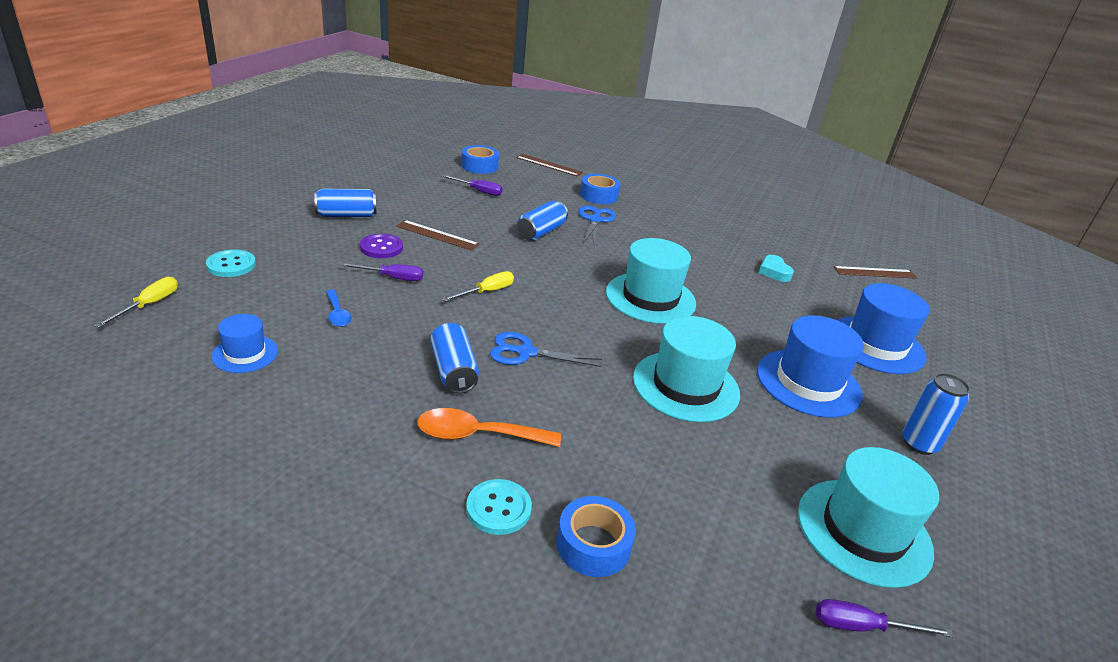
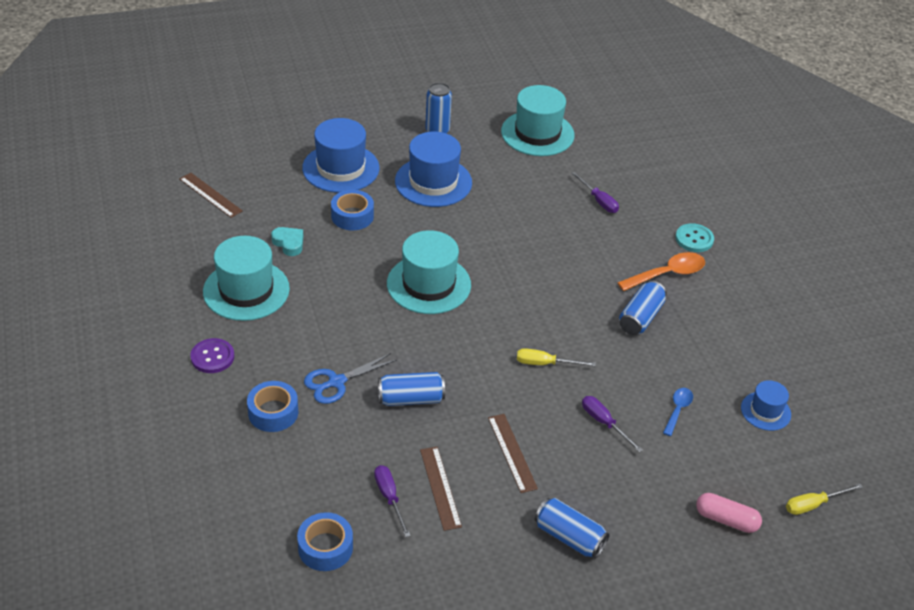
camera: 130 degrees left, 10 degrees up
(231, 265) = (726, 520): turquoise button -> pink capsule
(381, 247) = (579, 466): purple button -> purple button (212, 357)
(478, 435) = (667, 274): orange spoon -> orange spoon turned 75 degrees counterclockwise
(525, 352) = (579, 301): blue scissors -> none
(549, 165) = (240, 499): brown ruler -> brown ruler (440, 487)
(593, 545) = (667, 202): blue tape -> blue tape (352, 216)
(685, 386) = (510, 225): turquoise hat -> turquoise hat (246, 290)
(774, 272) = (289, 243): turquoise heart -> turquoise heart turned 75 degrees counterclockwise
(863, 627) = (595, 121): purple screwdriver -> purple screwdriver (598, 201)

